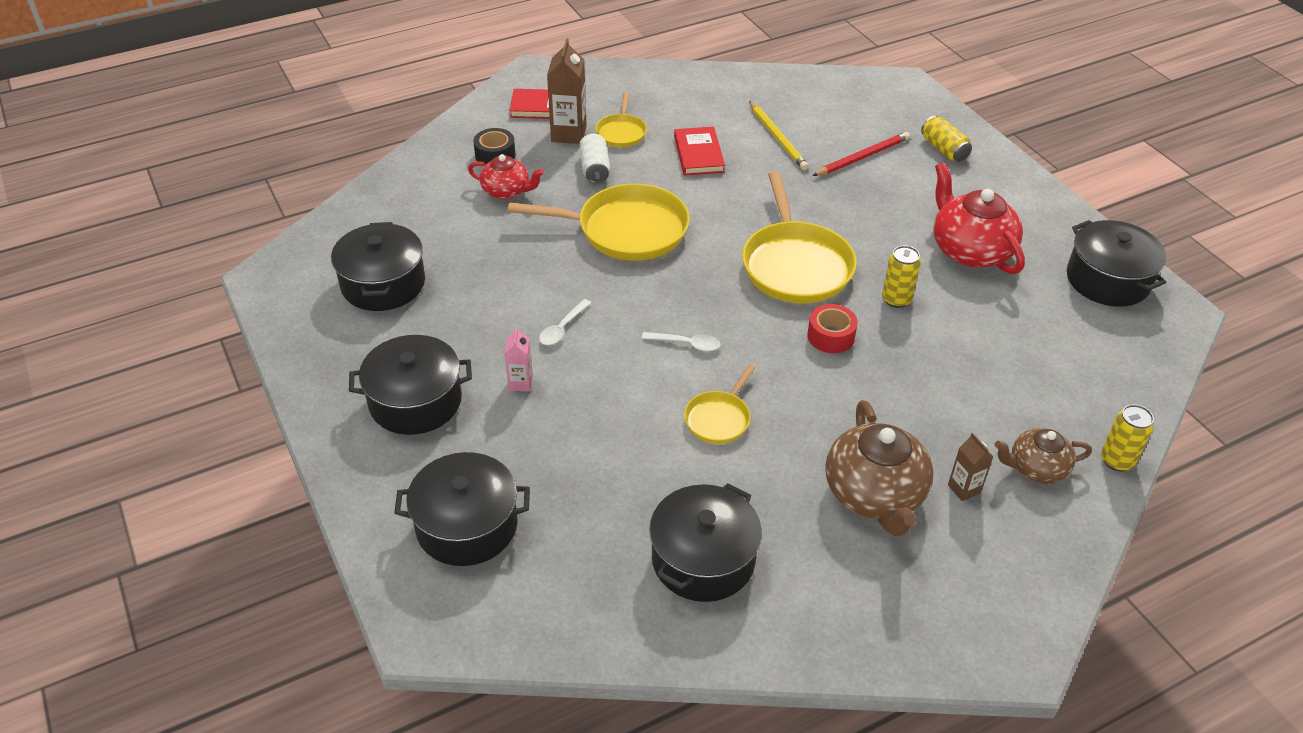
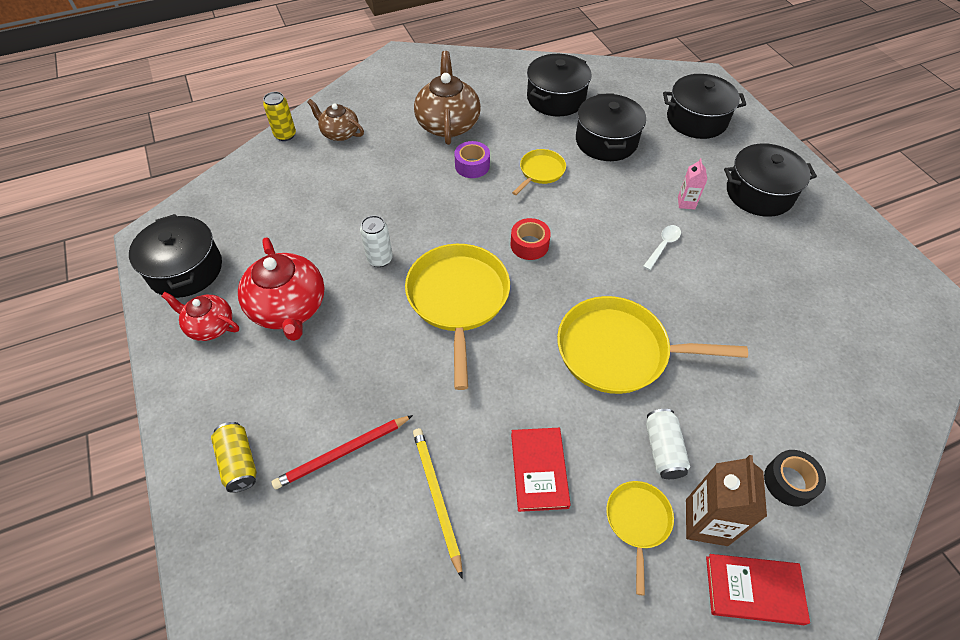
camera: 175 degrees left, 10 degrees up
(383, 284) = (834, 297): black pot -> black pot (606, 141)
(506, 191) = (756, 416): red teapot -> red teapot (210, 326)
(686, 344) = (561, 227): white spoon -> none
(818, 423) = (472, 166): none -> purple tape
(830, 336) = (445, 228): red tape -> red tape (529, 245)
(896, 299) = (380, 259): yellow can -> white can
(964, 489) = (391, 124): brown carton -> none
(1036, 468) = (339, 133): brown teapot -> brown teapot turned 150 degrees counterclockwise

